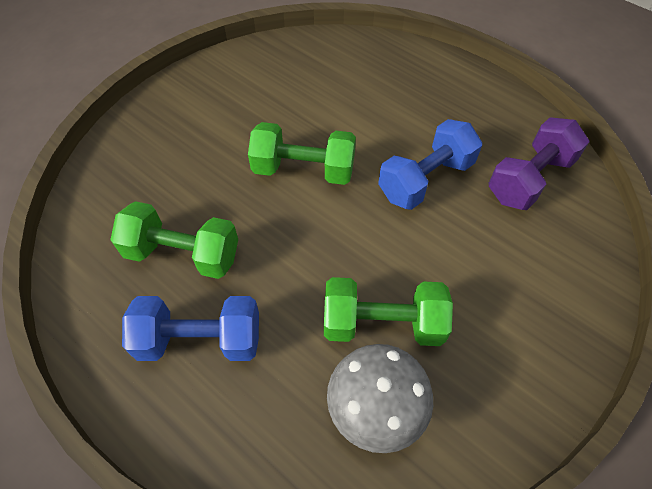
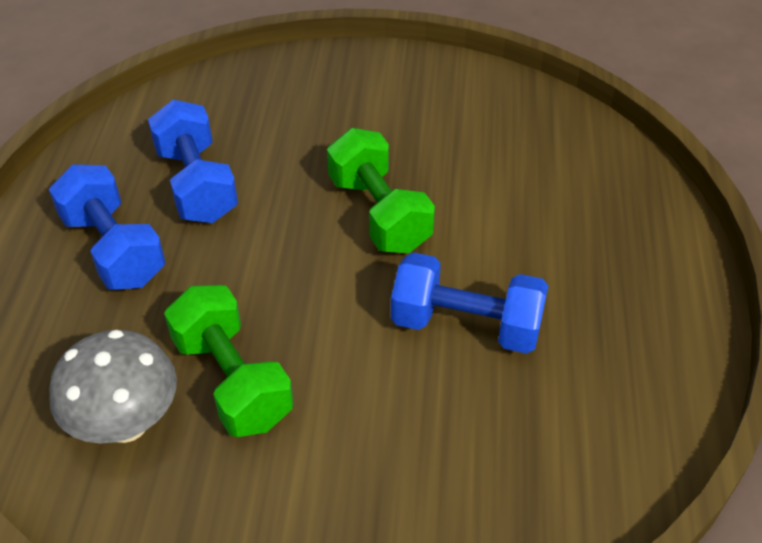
camera: 55 degrees right, 10 degrees down
(183, 254) = (197, 184): green dumbbell -> blue dumbbell
(529, 179) = (570, 432): purple dumbbell -> none

